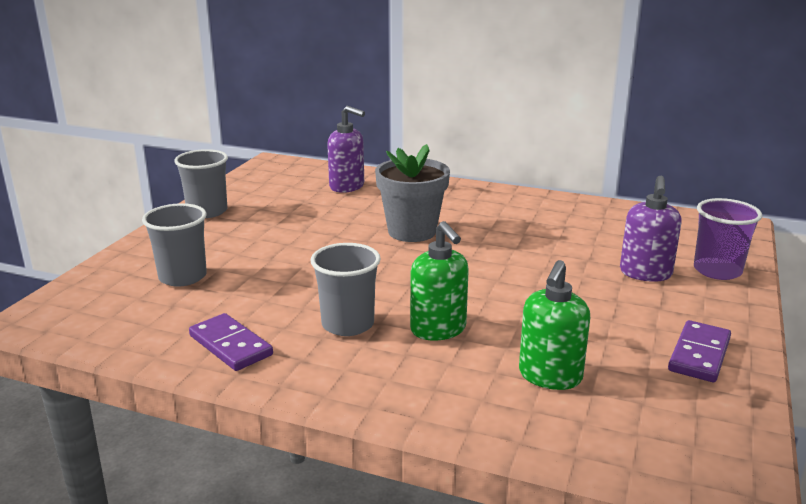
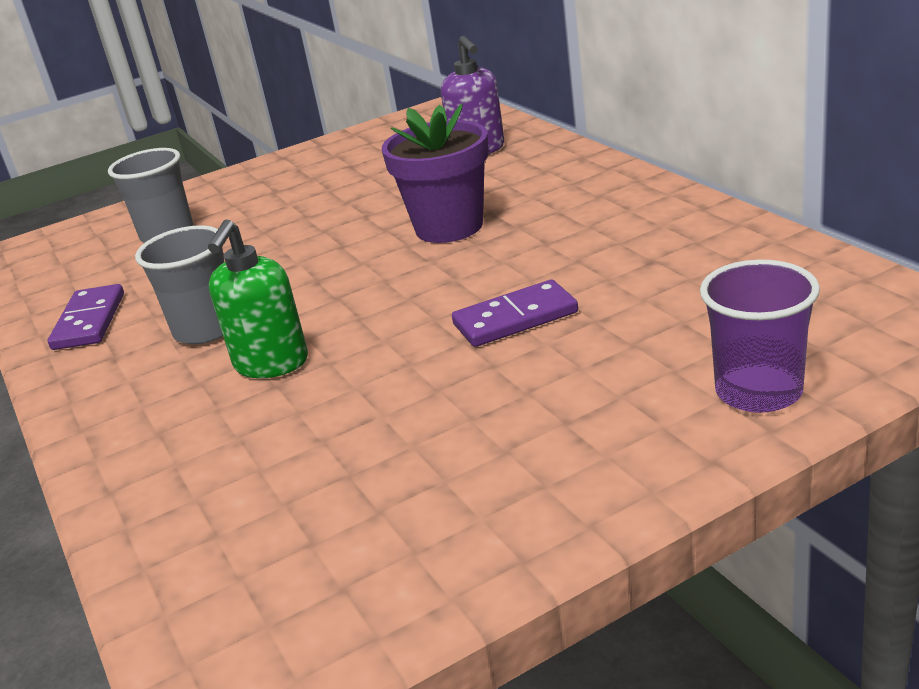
camera: 45 degrees right, 5 degrees up
(207, 211) = (298, 160): grey cup -> none
(412, 231) = (449, 227): grey flower pot -> purple flower pot
(550, 376) = (277, 464): green soap dispenser -> none
(645, 273) = (636, 364): purple soap dispenser -> none
(699, 354) = (492, 510): purple domino -> purple domino (515, 318)

